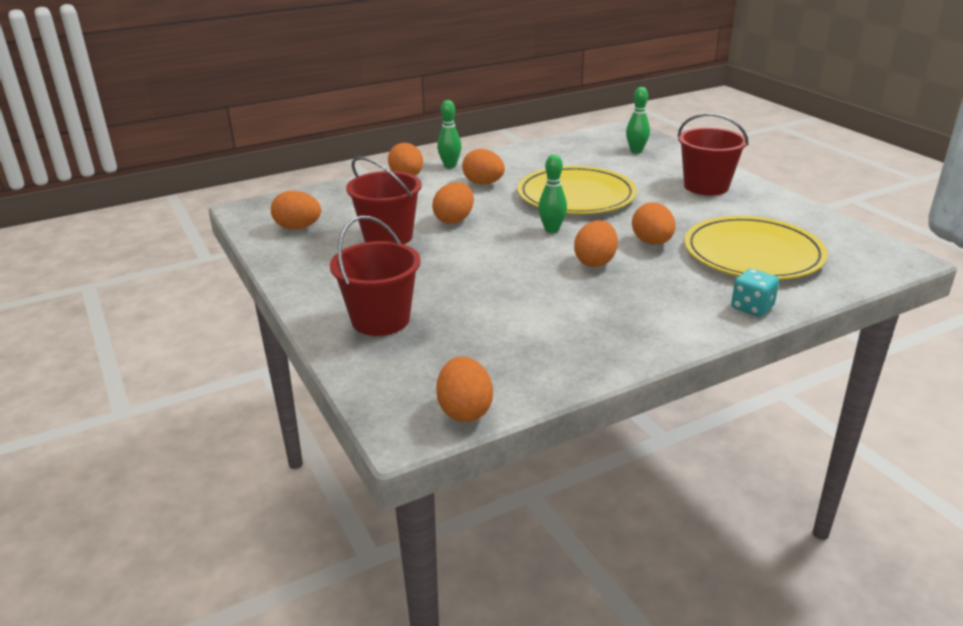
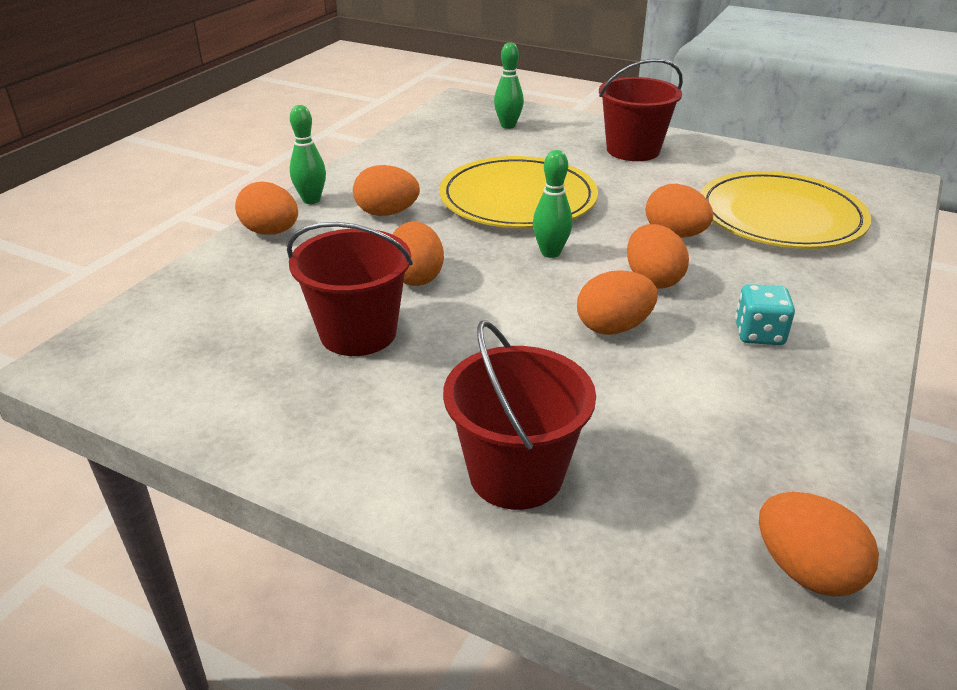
camera: 35 degrees left, 5 degrees up
(298, 228) = (200, 365): orange egg -> orange egg (613, 327)
(752, 307) = (867, 281): turquoise dice -> turquoise dice (759, 334)

